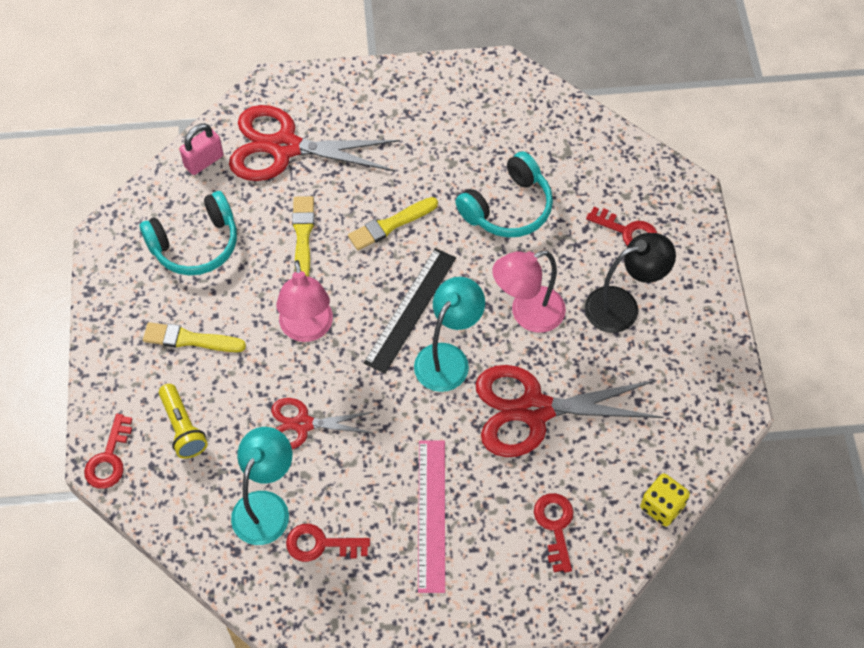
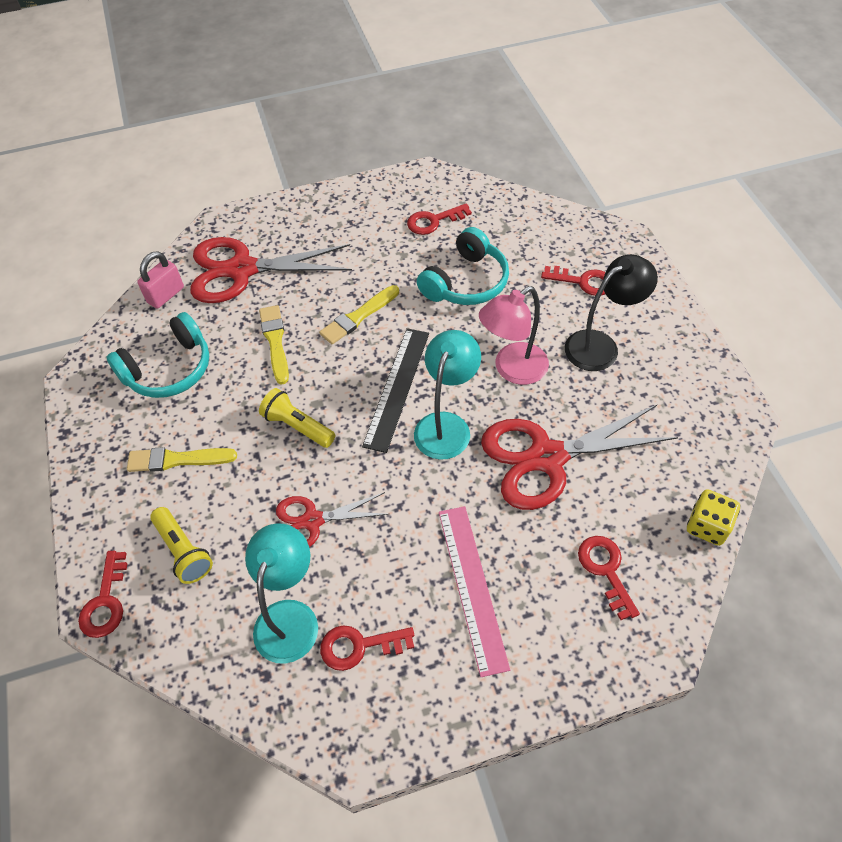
camera: 10 degrees left, 5 degrees down
(307, 329) = (297, 426): pink lamp -> yellow flashlight
(493, 129) = (433, 221): none -> red key

